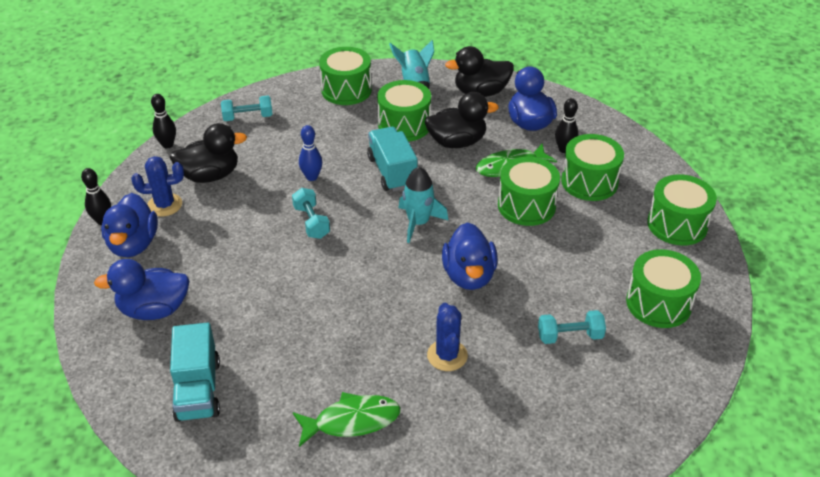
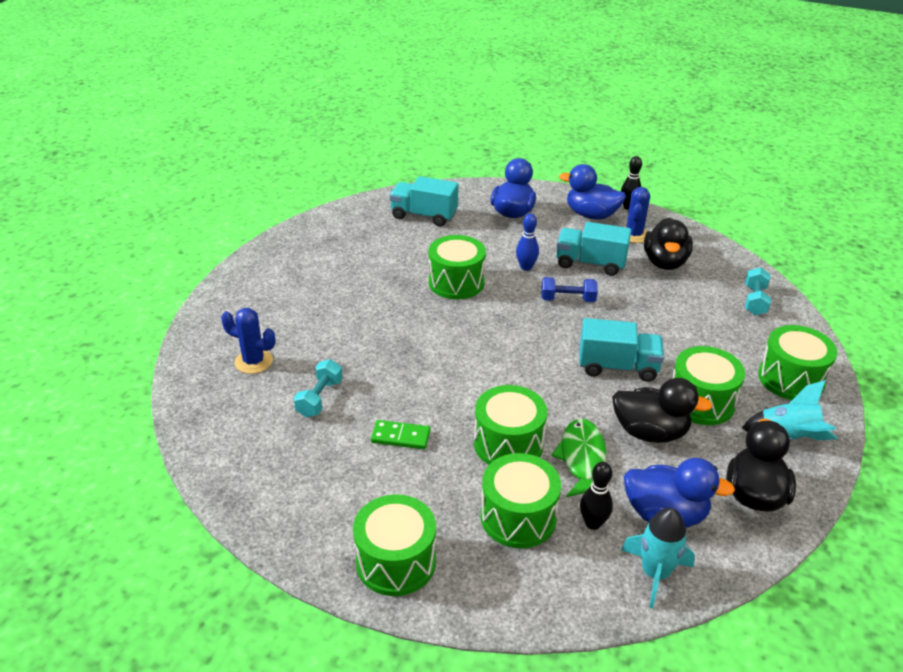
camera: 115 degrees right, 5 degrees down
(167, 145) = (723, 250): black bowling pin -> none
(238, 222) = (590, 264): none -> turquoise truck
(311, 177) = (634, 315): blue bowling pin -> blue bowling pin (526, 267)
(311, 222) = (568, 299): turquoise dumbbell -> blue dumbbell
(352, 421) = (343, 265): green fish -> none
(418, 223) = (528, 359): turquoise rocket -> turquoise rocket (655, 573)
(447, 355) = (360, 324): blue cactus -> blue cactus (253, 361)
(457, 142) = (650, 432): black duck -> black duck turned 90 degrees counterclockwise
(469, 276) = (437, 366): blue duck -> none
(569, 266) = (400, 437): none -> green domino
(658, 303) = (303, 478): green drum -> green drum (456, 282)

